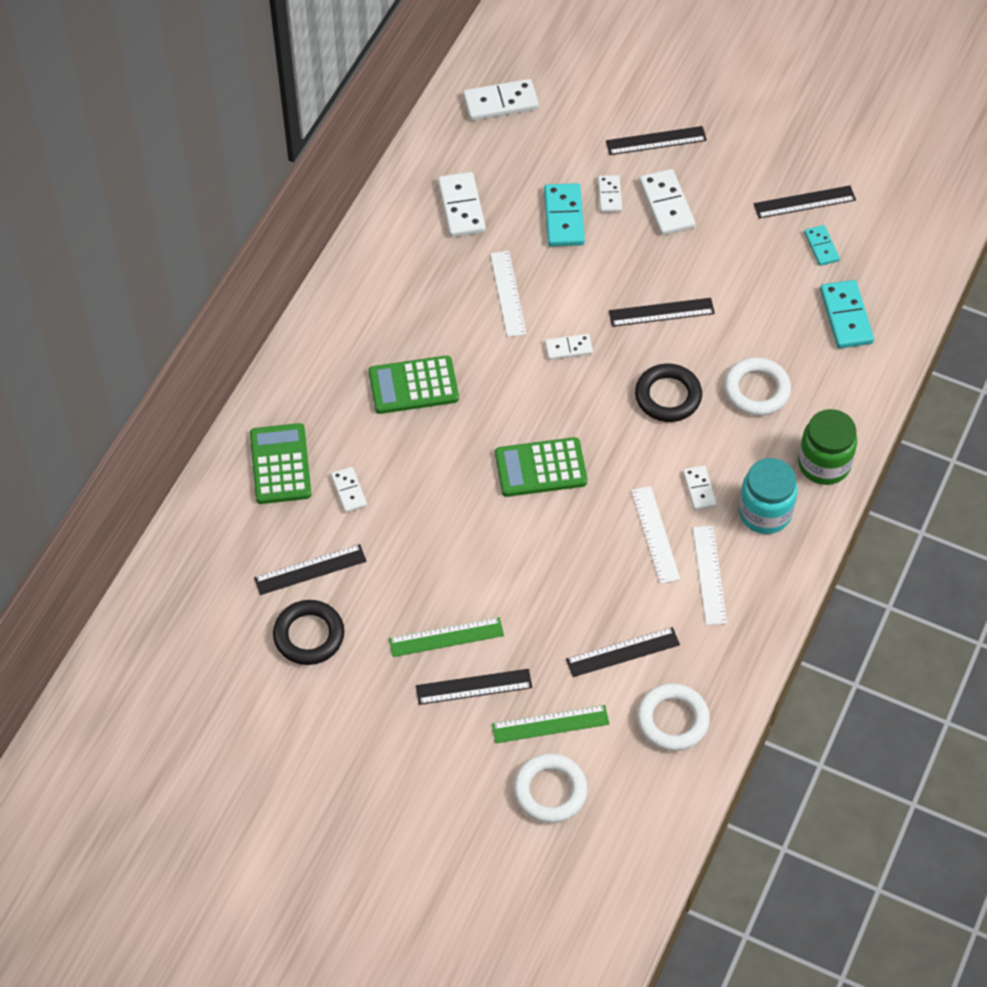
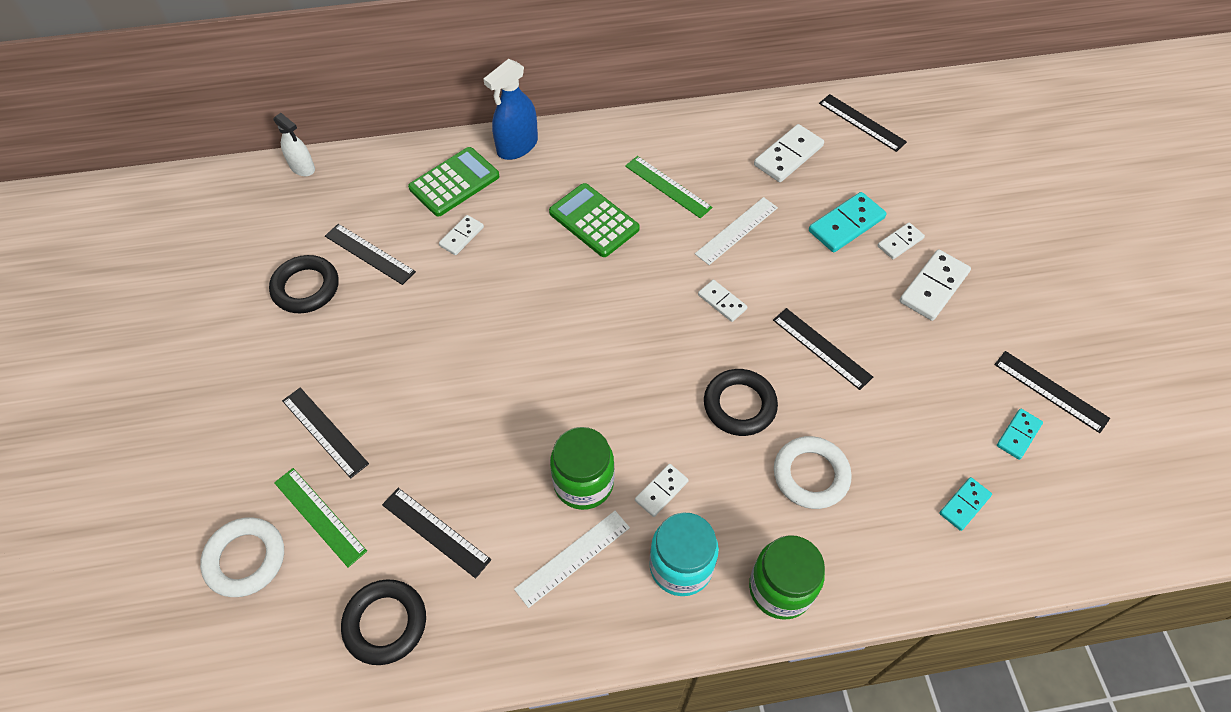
camera: 55 degrees right, 0 degrees up
(156, 575) = (302, 167): none -> white spray bottle
(278, 394) = (517, 146): none -> blue spray bottle
(446, 637) = (363, 382): green ruler -> green ruler (668, 186)
(500, 102) = (909, 124): white domino -> none
(540, 468) = (585, 352): green calculator -> none
(655, 534) = (583, 483): white ruler -> green jar
(656, 141) = (988, 242): black ruler -> black ruler (862, 122)
(672, 720) = (385, 623): white ring -> black ring
(846, 316) = (964, 504): turquoise domino -> turquoise domino, size x0.60

